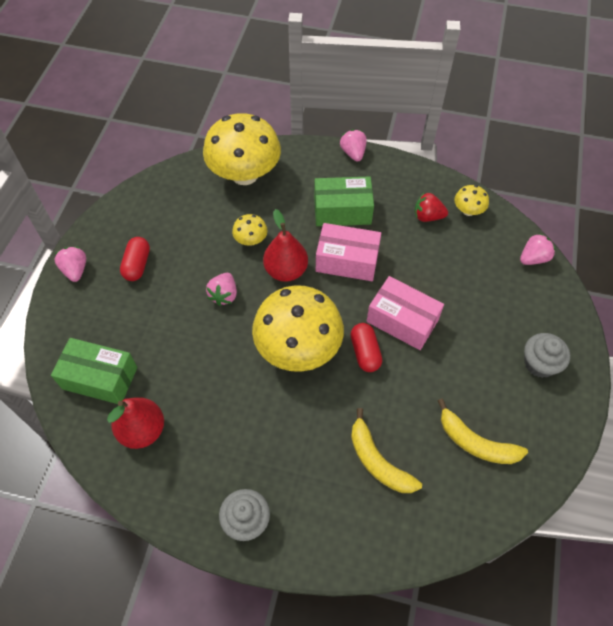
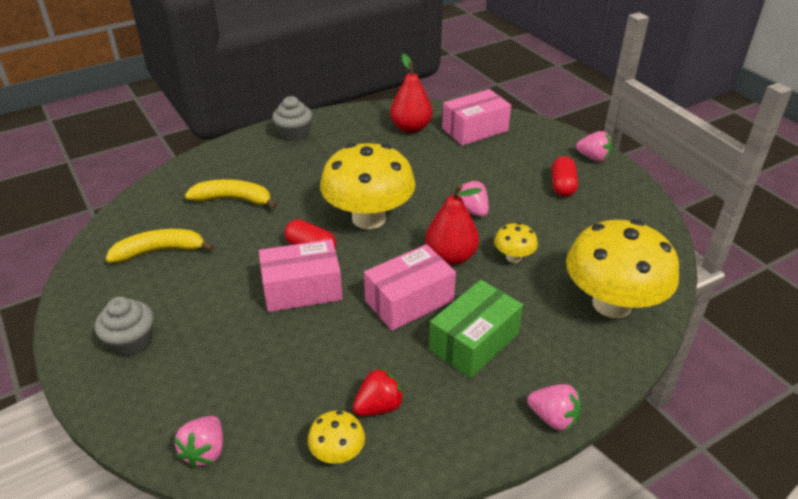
camera: 135 degrees right, 20 degrees down
(100, 378) = (475, 130): green box -> pink box
(137, 265) = (562, 186): red capsule -> red capsule turned 45 degrees clockwise

